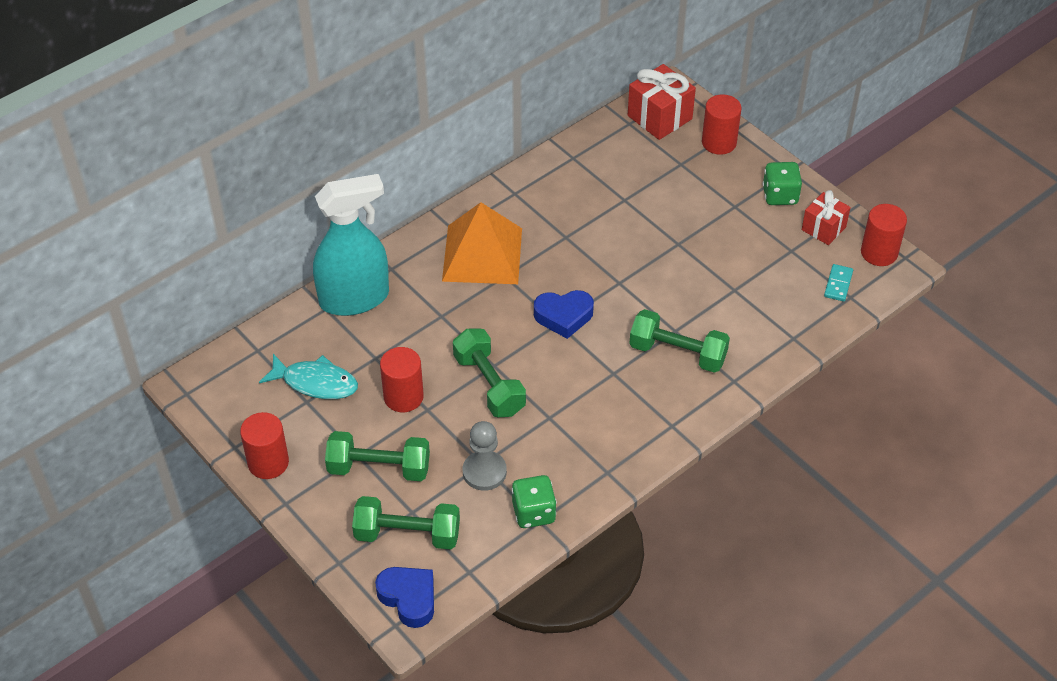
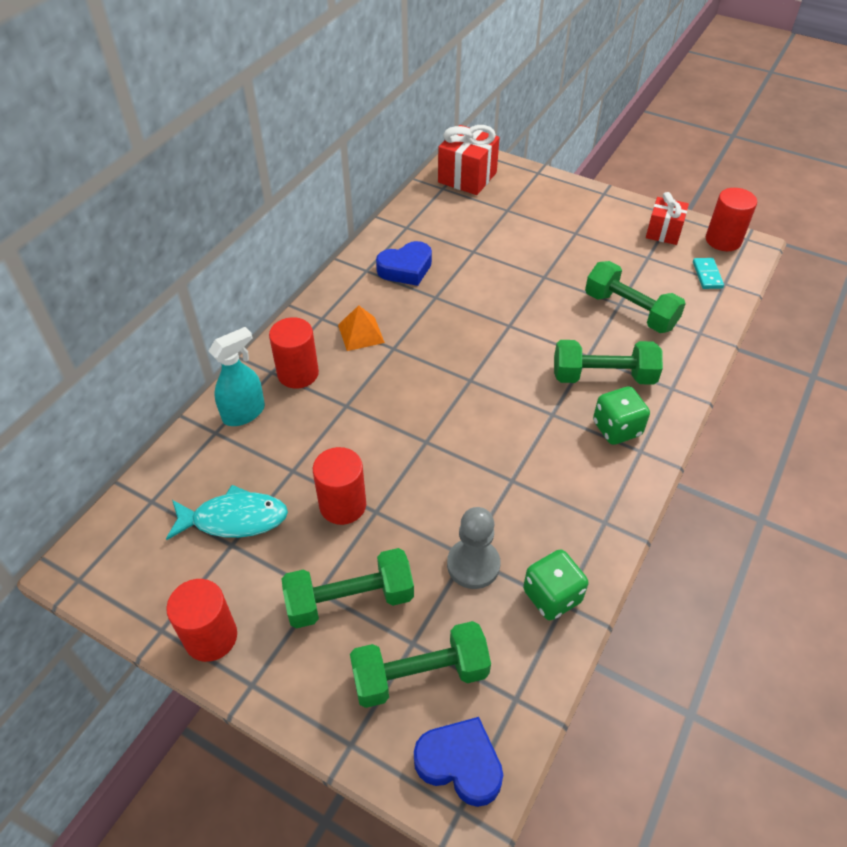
camera: 20 degrees left, 0 degrees up
(355, 298) = (244, 413): turquoise spray bottle -> turquoise spray bottle, size x0.57
(482, 254) = (361, 333): orange pyramid -> orange pyramid, size x0.48
(489, 385) = (431, 463): green dumbbell -> green dumbbell (630, 311)
(563, 316) = (472, 371): blue heart -> blue heart (406, 269)
(719, 142) = (530, 185): red cylinder -> red cylinder (298, 373)
(780, 195) = (609, 215): green dice -> green dice (617, 428)

